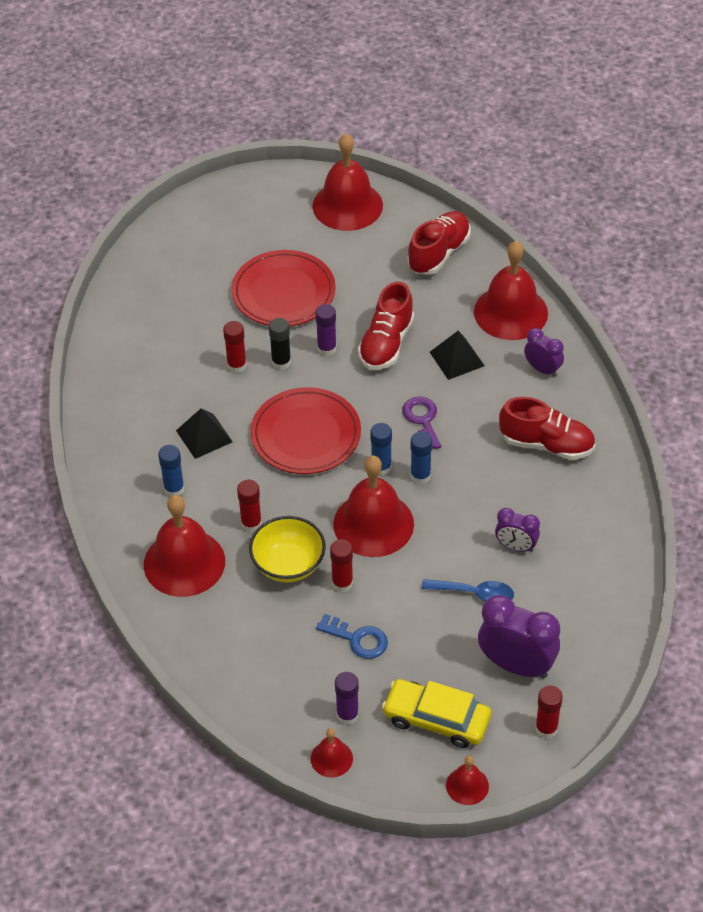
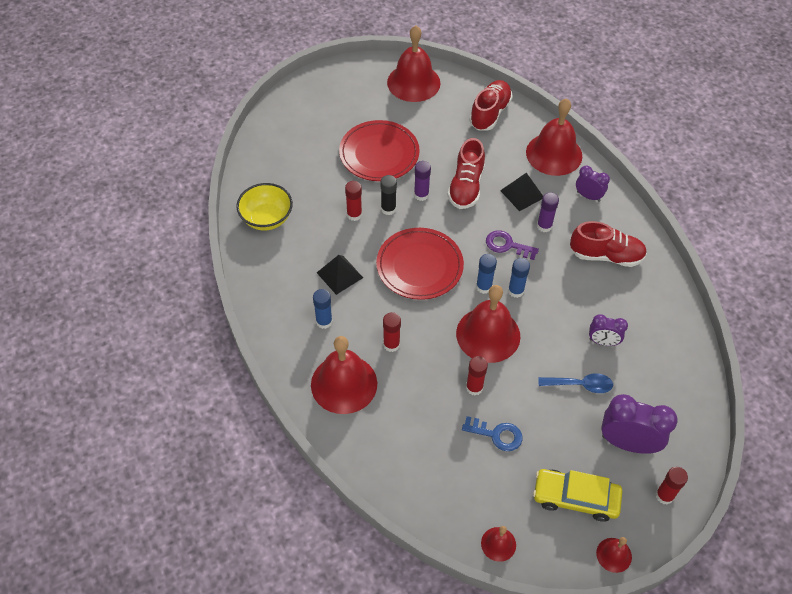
camera: 10 degrees left, 5 degrees up
(288, 564) = (428, 376): yellow bowl -> yellow bowl (266, 218)
(347, 715) = (503, 503): purple glue stick -> purple glue stick (544, 226)
(422, 420) = (507, 245): purple key -> purple key turned 45 degrees counterclockwise

